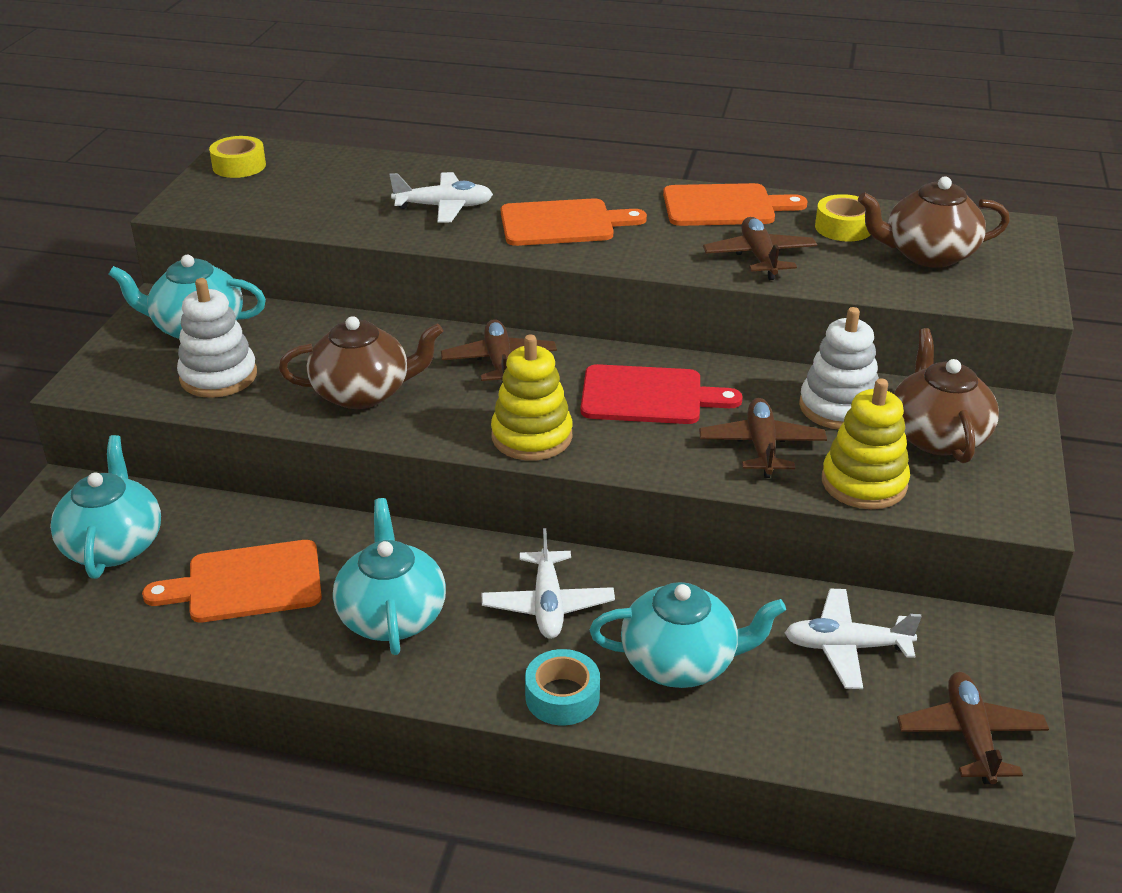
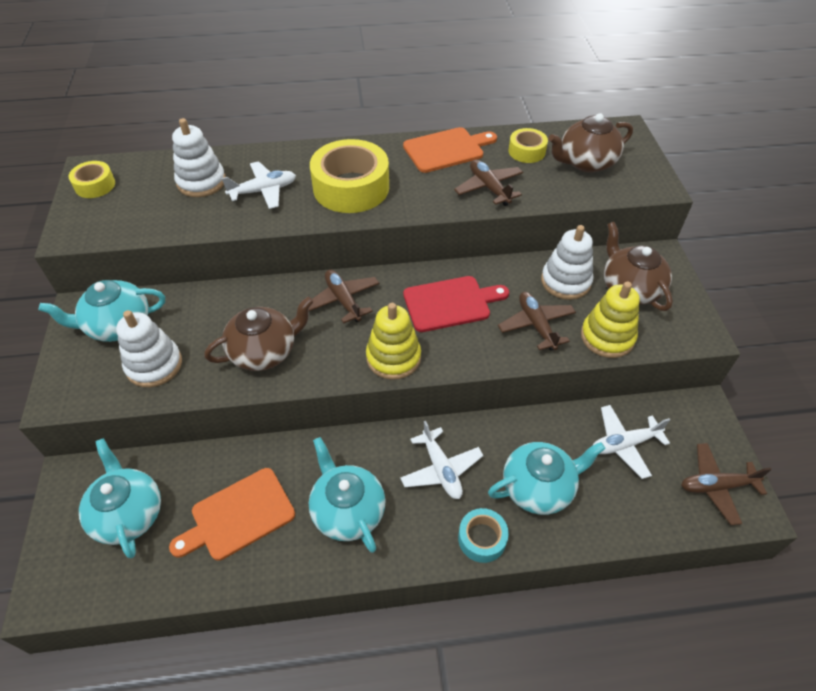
camera: 20 degrees left, 15 degrees up
(370, 185) = (201, 182): none -> white stacking toy
(563, 223) = (351, 187): orange cutting board -> yellow tape
(970, 736) = (716, 486): brown plane -> brown plane turned 75 degrees counterclockwise

